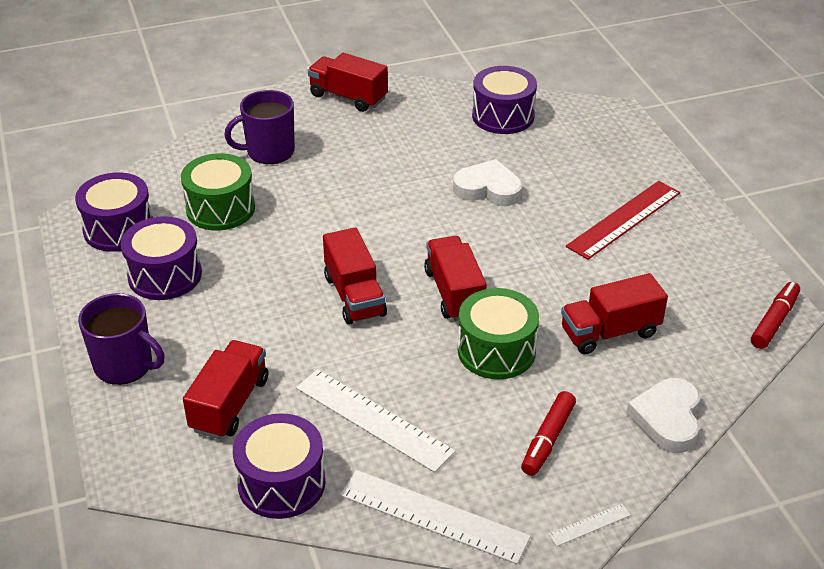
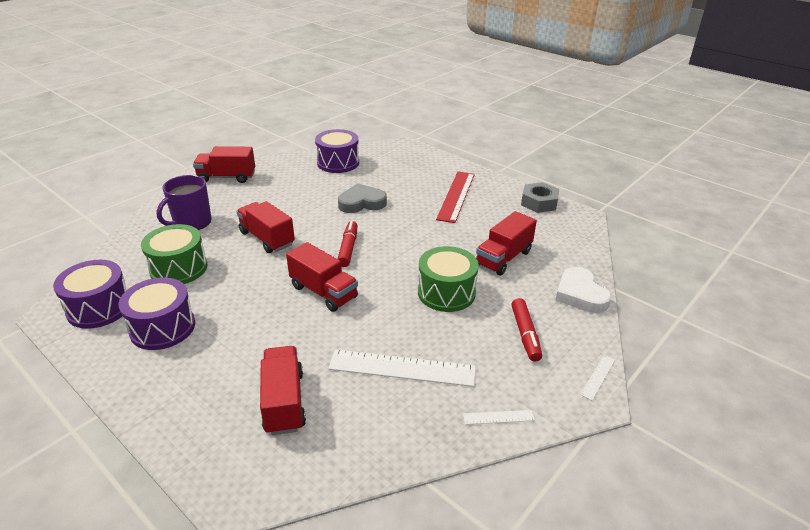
camera: 30 degrees left, 5 degrees down
(125, 365) = (171, 407): purple mug -> none
(281, 483) = (370, 444): purple drum -> none
(433, 516) = (498, 417): white ruler -> white ruler, size x0.45
(454, 293) = (390, 268): red truck -> red truck (267, 238)
(488, 189) = (362, 203): white heart -> grey heart
(737, 269) = (539, 202): none -> grey nut
(774, 321) = (583, 222): red marker -> red marker (348, 248)

